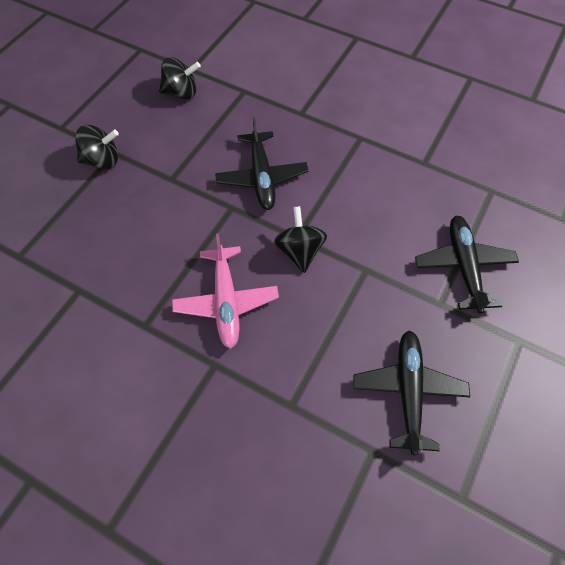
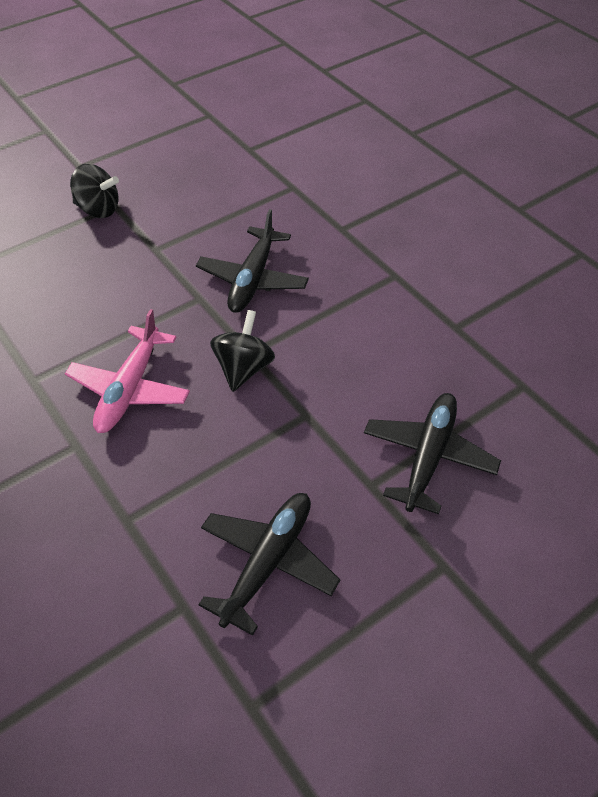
camera: 25 degrees right, 10 degrees down
(181, 93) = (223, 169): black spinning top -> none

